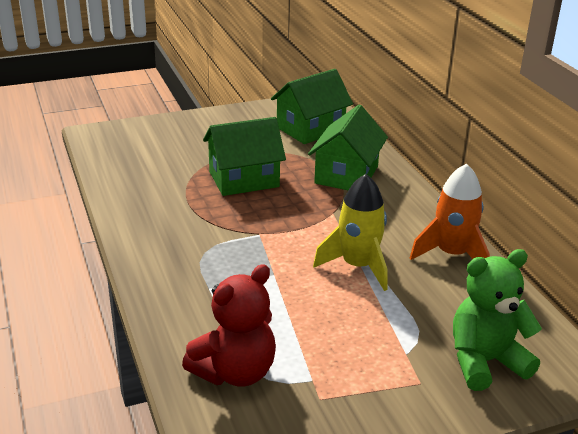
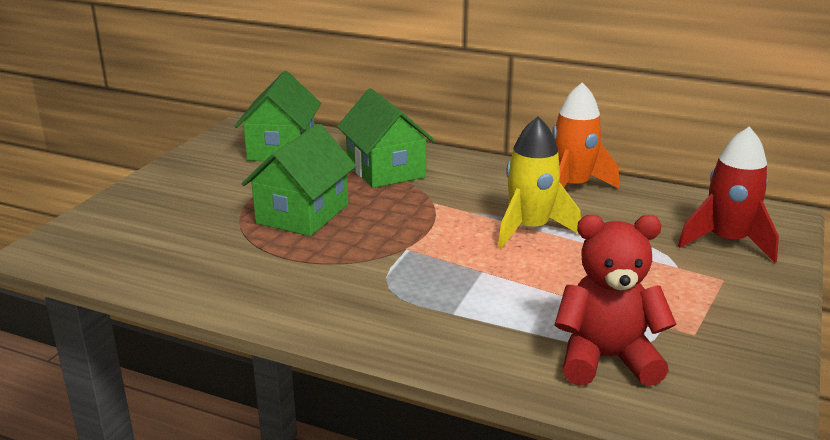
camera: 45 degrees left, 5 degrees down
(235, 372) = (606, 359): red teddy bear -> red teddy bear turned 90 degrees counterclockwise
(485, 362) = (727, 242): green teddy bear -> red rocket

